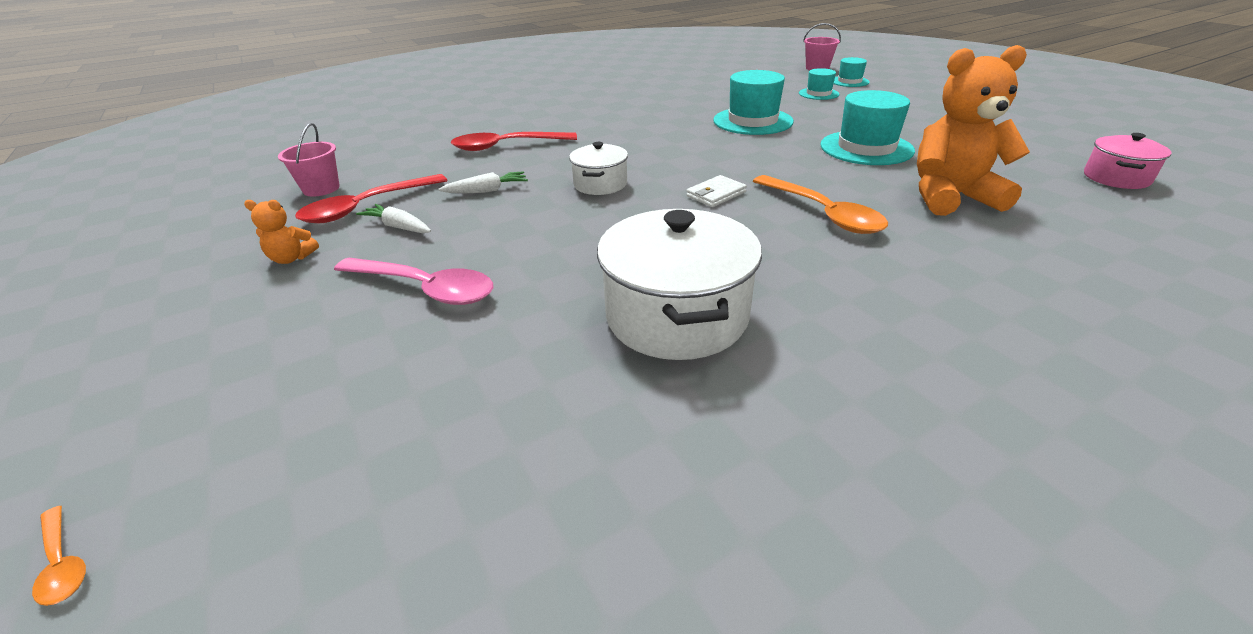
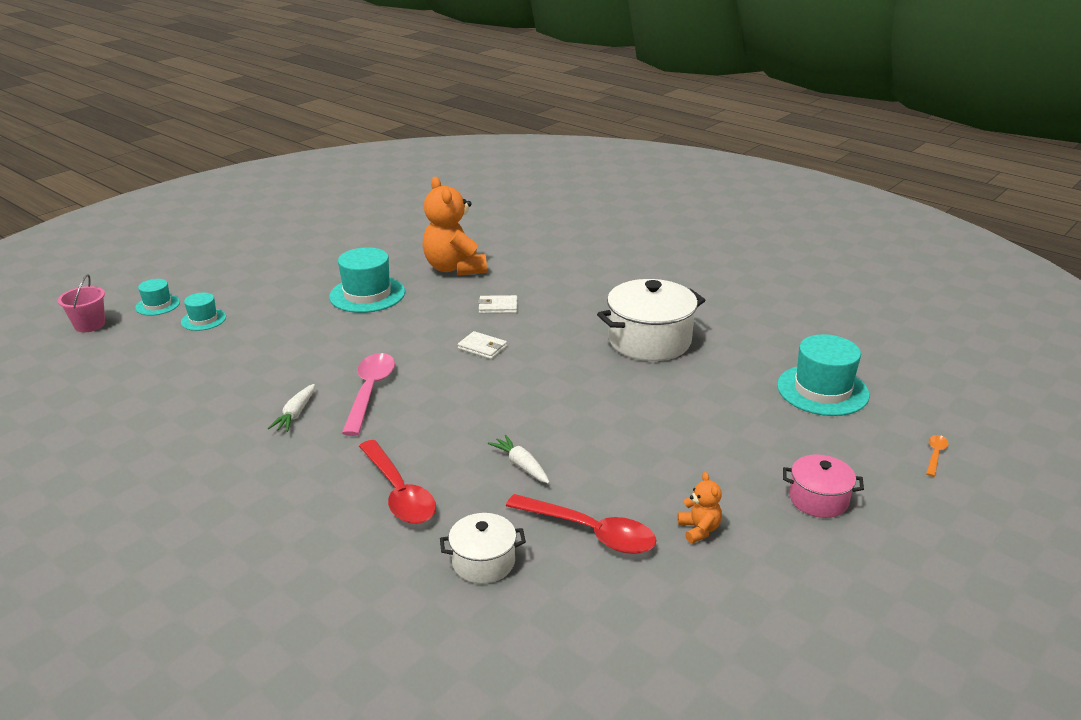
camera: 110 degrees left, 5 degrees down
(321, 189) = (566, 595): pink bucket -> none
(398, 227) = (615, 491): white carrot -> white carrot (295, 414)
(424, 288) = (687, 438): pink spoon -> pink spoon (370, 392)
(600, 184) = (483, 404): white pot -> white pot (483, 562)
(752, 121) = (298, 348): turquoise hat -> turquoise hat (822, 390)
(822, 213) = (498, 307): orange spoon -> white wallet
(1116, 178) = (407, 223): pink pot -> pink pot (818, 499)

